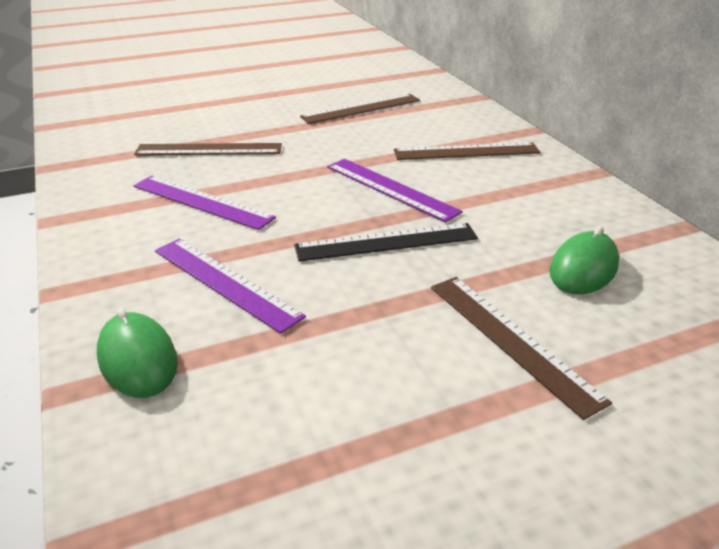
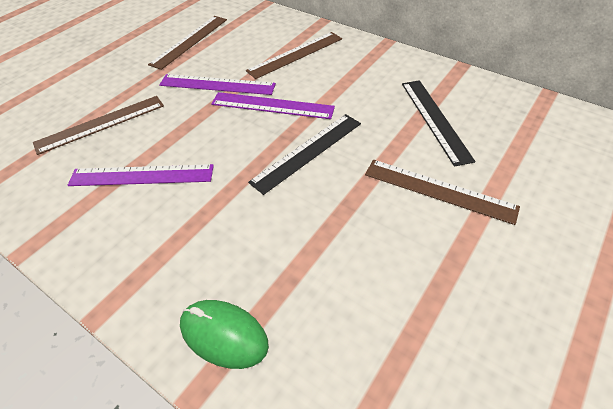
camera: 30 degrees left, 15 degrees up
(225, 282) = (227, 238): purple ruler -> purple ruler (217, 85)
(583, 268) = (435, 119): green mouse -> black ruler

